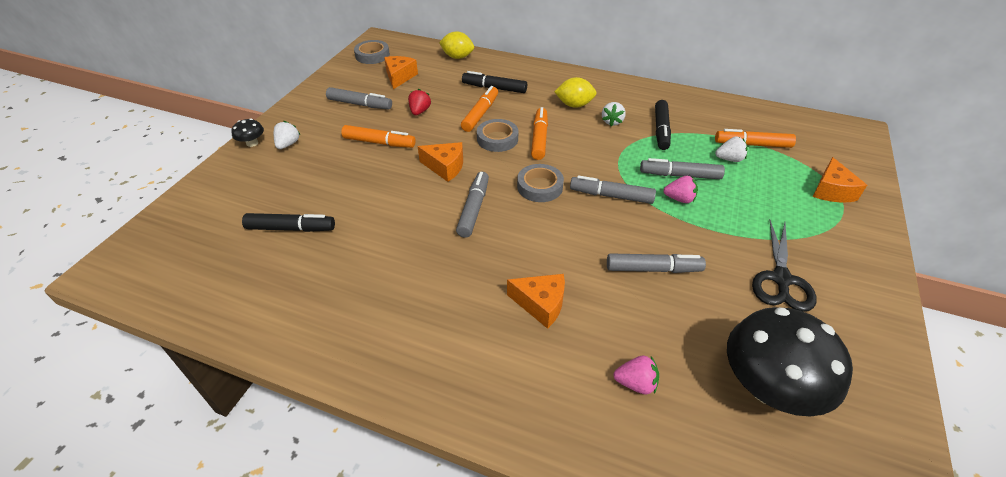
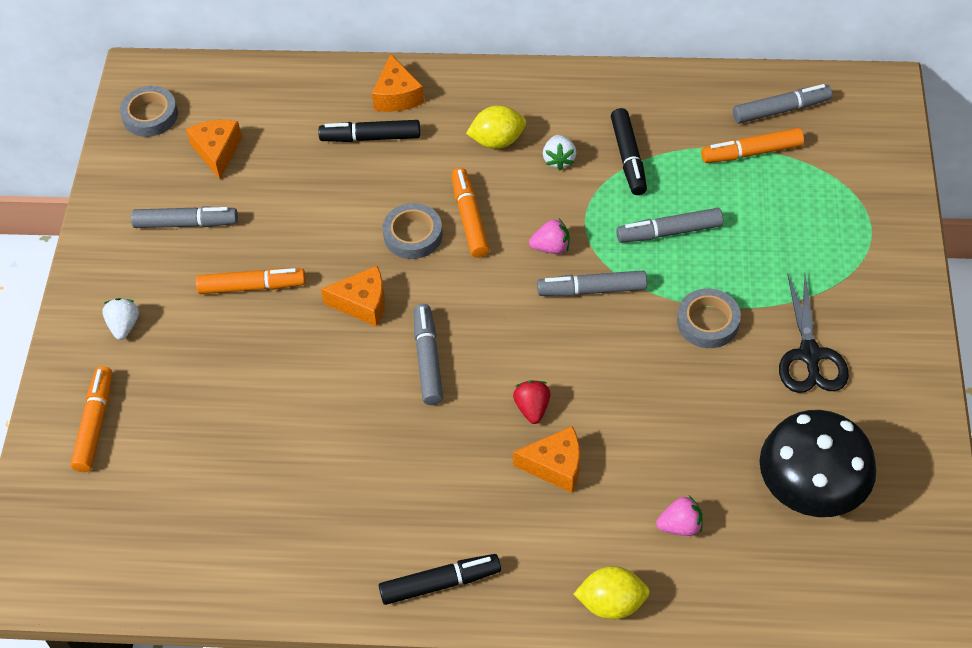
camera: 15 degrees left, 10 degrees up
(252, 143) = (71, 338): black mushroom -> none
(291, 228) = (211, 455): black marker -> black marker (440, 583)
(419, 111) = (281, 213): red strawberry -> red strawberry (532, 408)
(457, 57) = (287, 84): yellow lemon -> yellow lemon (611, 603)
(480, 114) = (371, 194): orange marker -> orange marker (95, 424)
(540, 187) = (498, 301): grey tape -> grey tape (708, 322)
(653, 269) = (667, 383): grey marker -> grey marker (781, 110)
(679, 199) = (676, 271): pink strawberry -> pink strawberry (551, 247)
(729, 159) = (726, 187): white strawberry -> none
(831, 191) = (855, 206): orange cheese -> orange cheese (397, 96)

